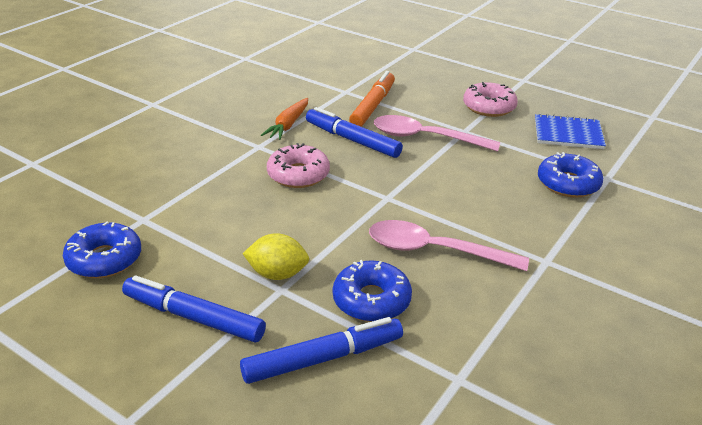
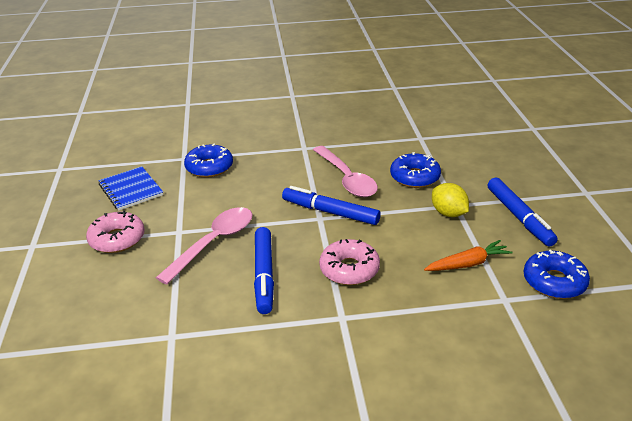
camera: 130 degrees left, 0 degrees up
(288, 125) = (285, 326): orange carrot -> orange carrot (468, 264)
(323, 358) = (469, 170): blue marker -> blue marker (330, 212)
(373, 106) = (186, 300): orange marker -> none
(426, 138) = (213, 243): pink spoon -> pink spoon turned 120 degrees counterclockwise

